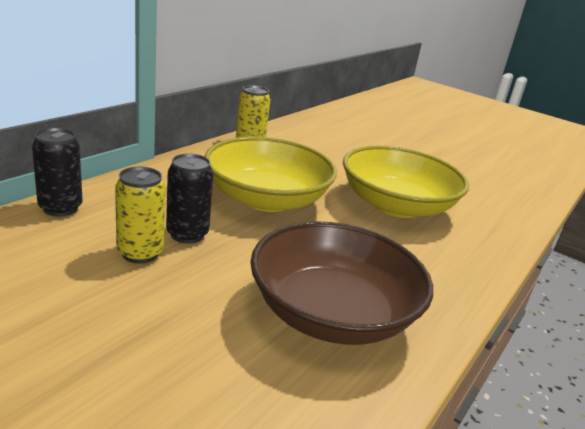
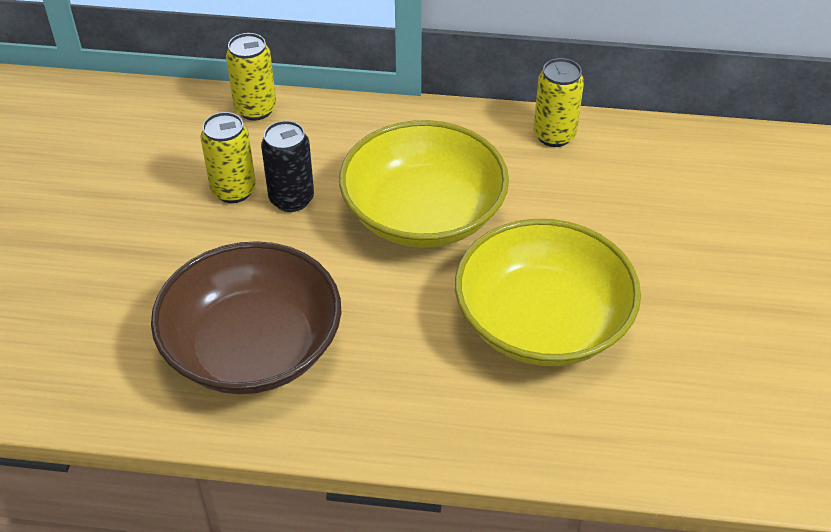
camera: 65 degrees right, 20 degrees up
(60, 208) = (255, 109): black can -> yellow can

